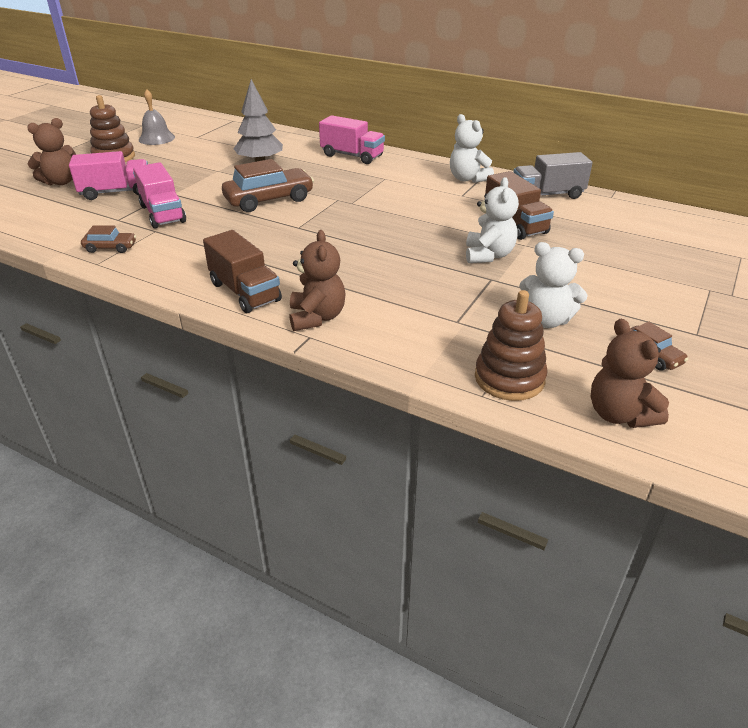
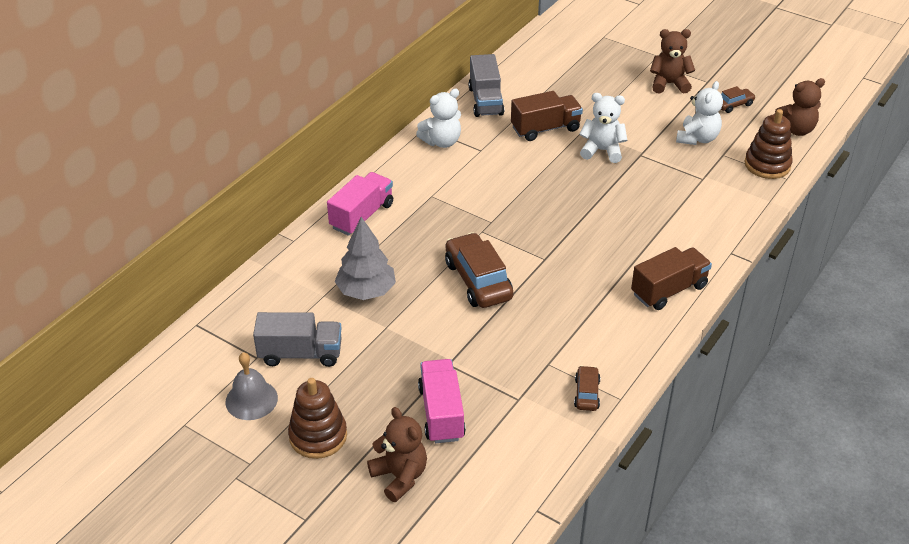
camera: 85 degrees left, 5 degrees up
(163, 214) = (507, 362): pink truck -> none
(196, 147) = (300, 354): none -> grey truck
(317, 317) = (704, 248): brown teddy bear -> brown teddy bear (669, 84)

